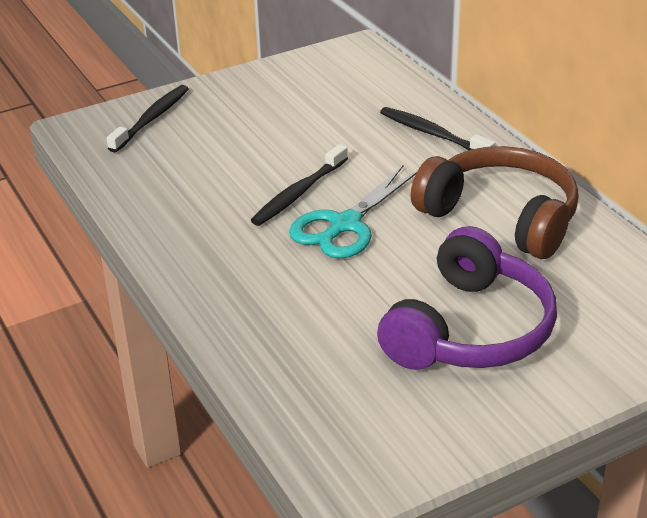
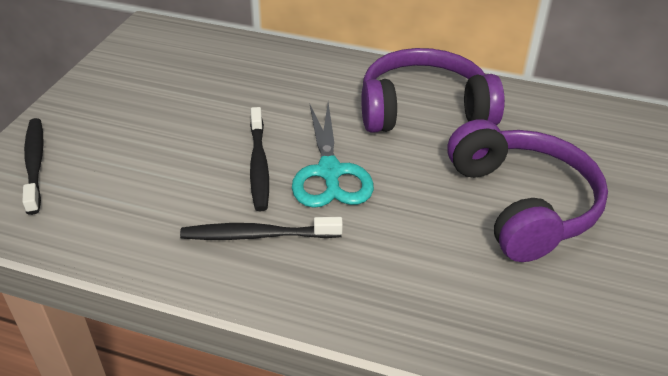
camera: 45 degrees left, 5 degrees up
(433, 134) = (295, 70): black toothbrush -> black toothbrush (257, 235)
(501, 217) = (424, 110): brown headphones -> purple headphones

